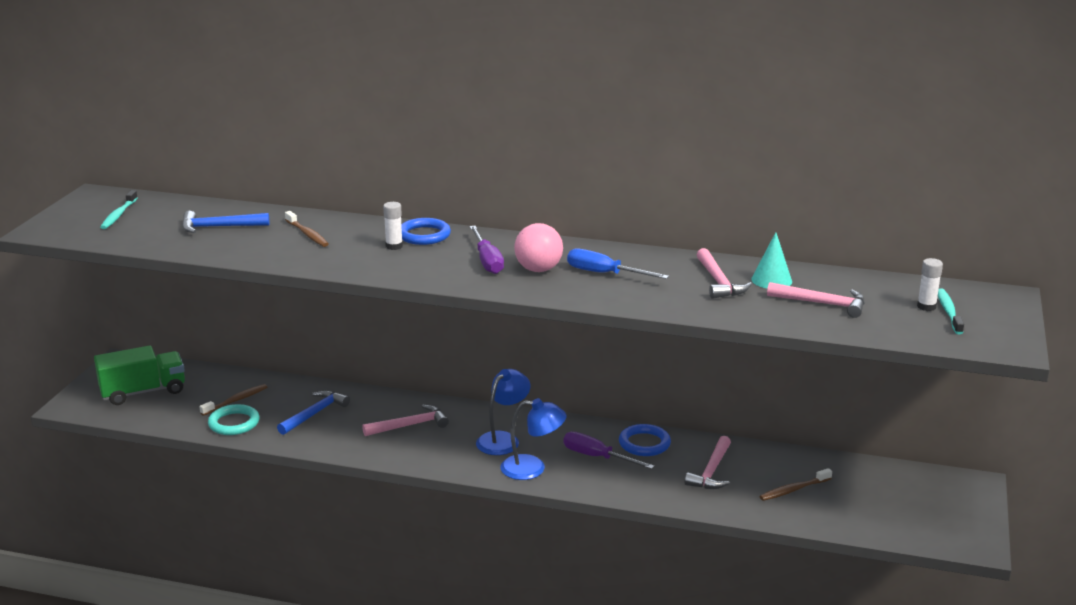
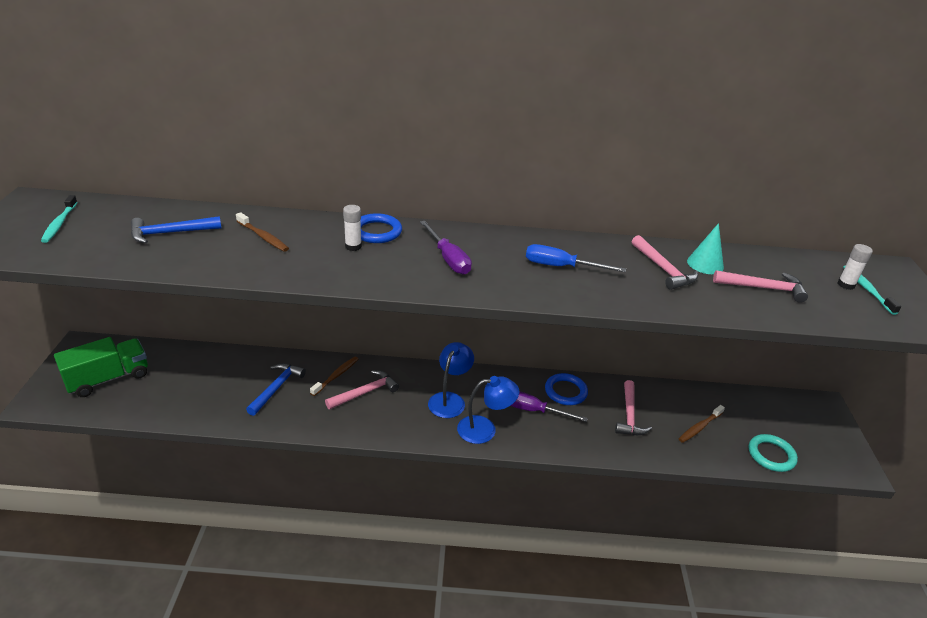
camera: 15 degrees left, 10 degrees up
(234, 423) = (203, 407): turquoise ring -> turquoise ring (771, 455)
(236, 400) = (200, 380): brown toothbrush -> brown toothbrush (336, 376)
(538, 269) = (500, 266): pink ball -> none

